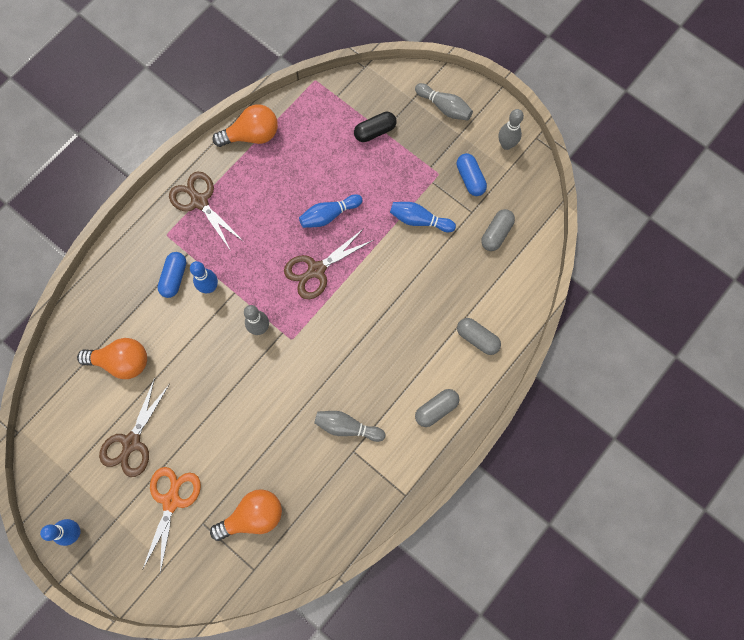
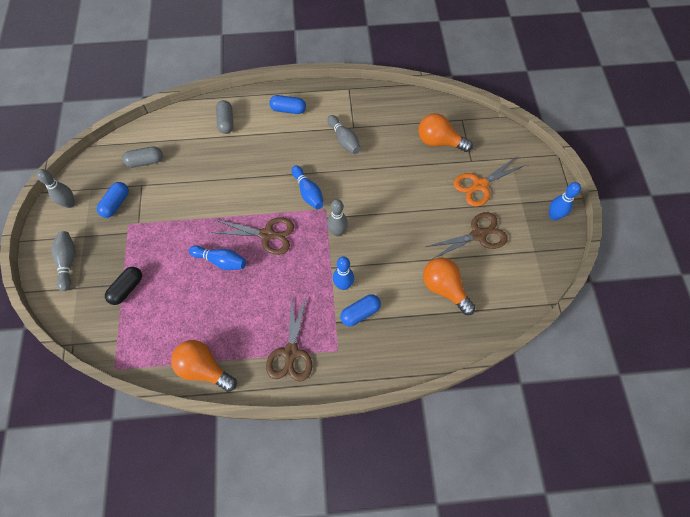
camera: 135 degrees left, 10 degrees down
(375, 131) = (127, 289): black capsule -> black capsule turned 75 degrees counterclockwise
(419, 220) = (174, 207): blue bowling pin -> blue bowling pin (308, 192)
(436, 409) = (288, 109): grey capsule -> blue capsule

